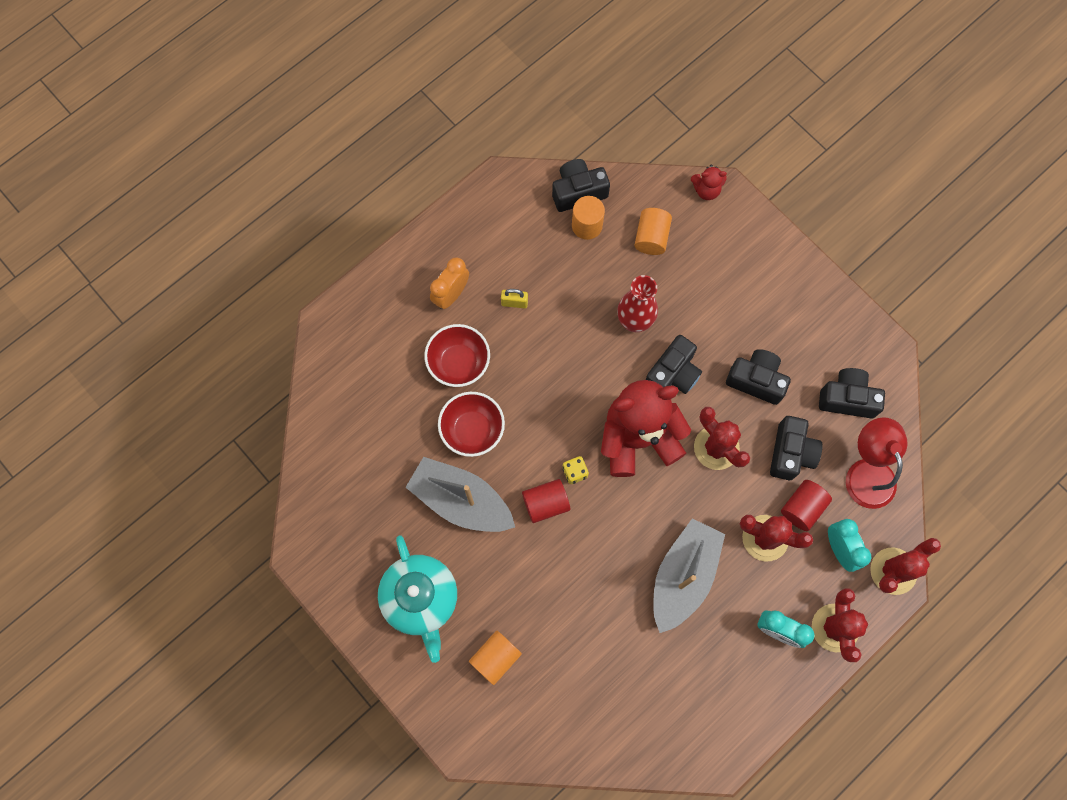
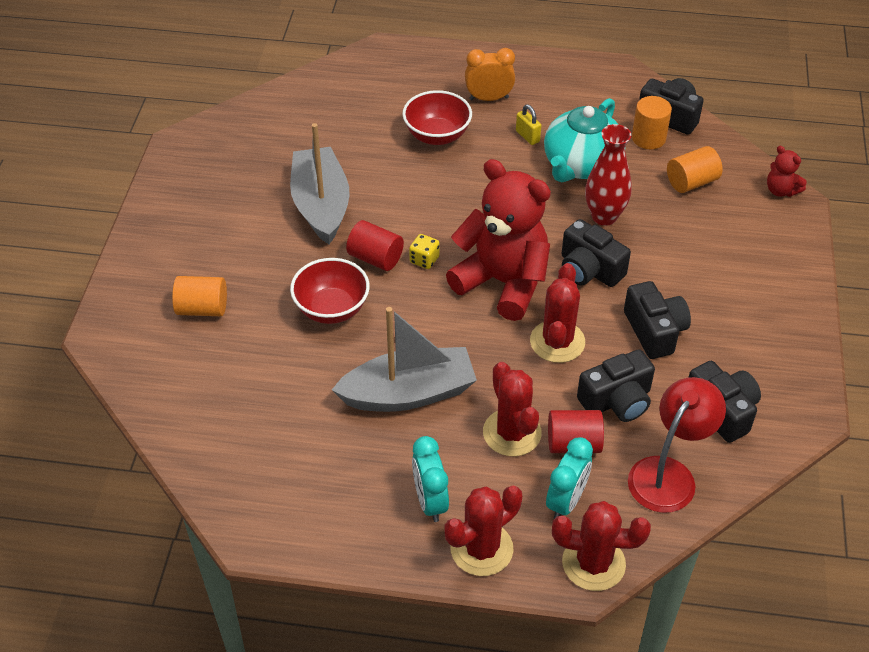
camera: 50 degrees right, 25 degrees down
(421, 599) = (209, 231): turquoise teapot -> turquoise teapot (581, 165)
(472, 430) = (389, 176): red bowl -> red bowl (332, 309)
(673, 373) = (589, 269): black camera -> black camera turned 45 degrees clockwise

